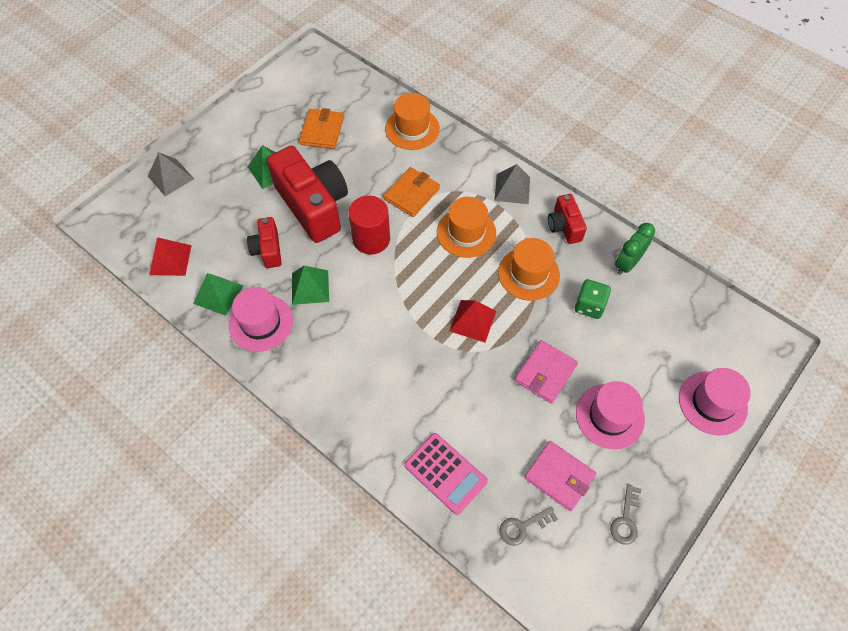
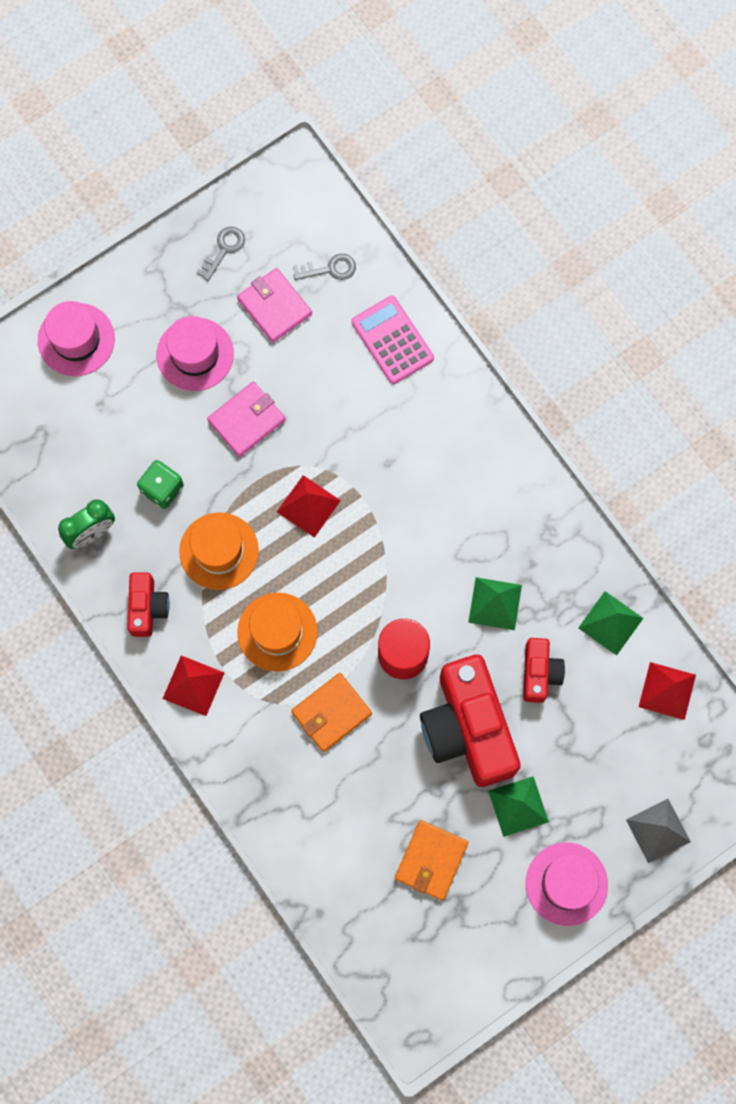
camera: 165 degrees left, 15 degrees up
(261, 323) = (563, 569): pink hat -> pink hat (566, 884)
(412, 129) = (300, 829): orange hat -> none
(512, 189) = (193, 685): grey pyramid -> red pyramid

